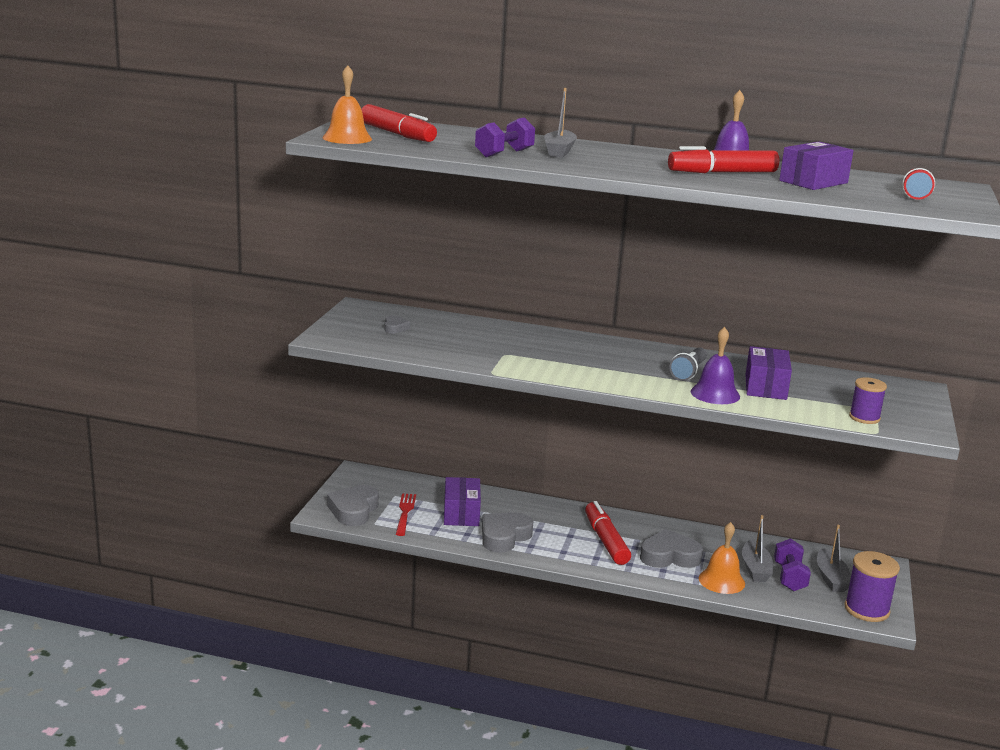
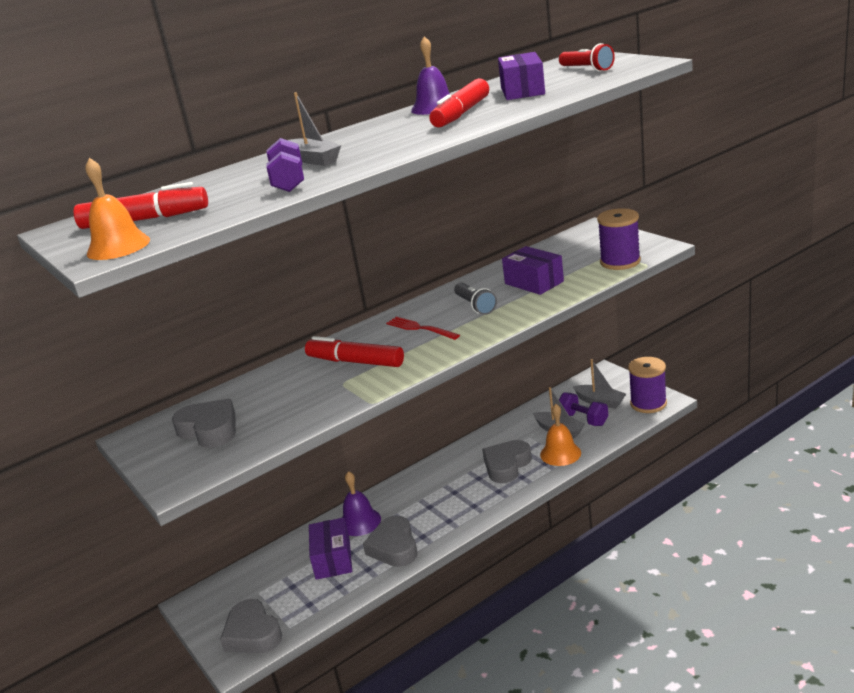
camera: 45 degrees left, 5 degrees up
(395, 328) = (209, 429): grey heart -> grey heart, size x2.00
(405, 512) = (293, 597): red fork -> red fork (419, 328)
(461, 513) = (333, 559): purple box -> purple box turned 45 degrees clockwise
(606, 541) = (455, 490): red marker -> red marker (355, 362)
(715, 394) = (524, 307): purple bell -> purple bell (359, 521)
(864, 417) = (620, 262): purple spool -> purple spool, size x1.55

